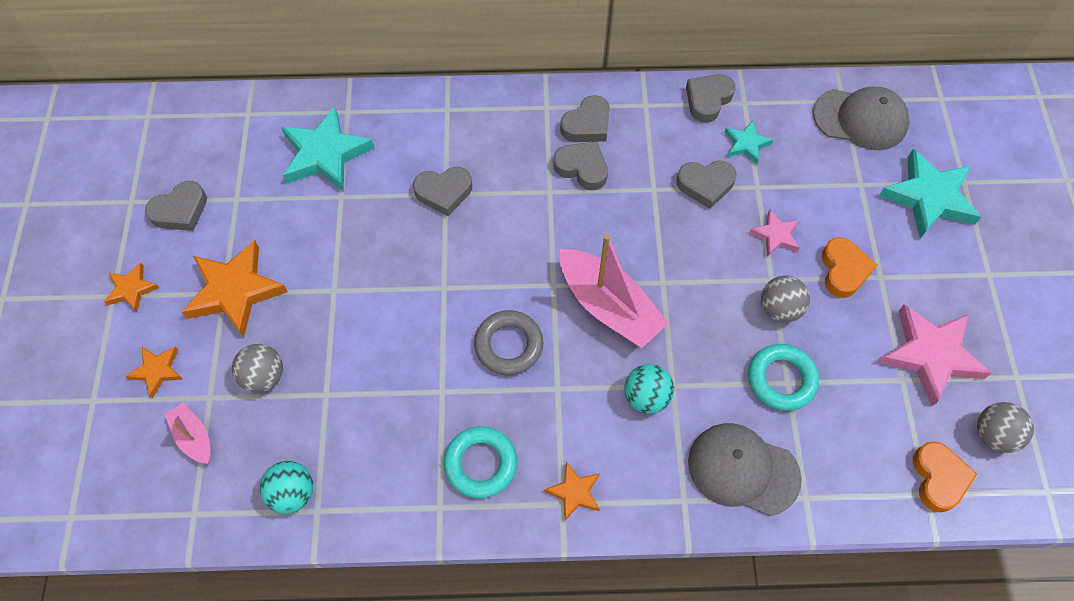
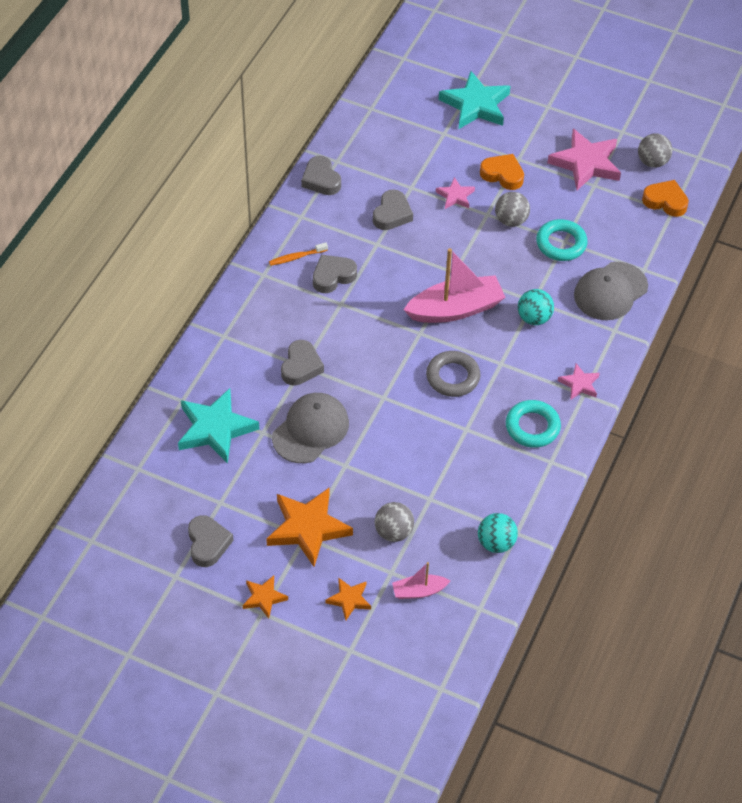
camera: 65 degrees left, 10 degrees down
(574, 492) = (579, 384): orange star -> pink star
(587, 125) = (296, 257): grey heart -> orange toothbrush
(746, 144) = (373, 177): turquoise star -> none
(860, 119) = (392, 107): grey cap -> grey cap (310, 430)

